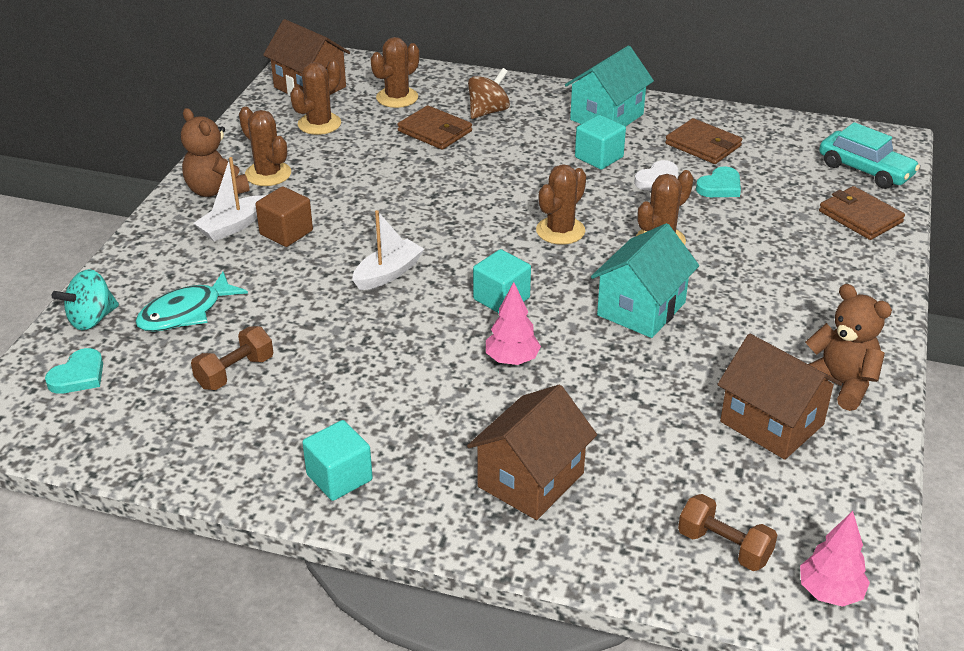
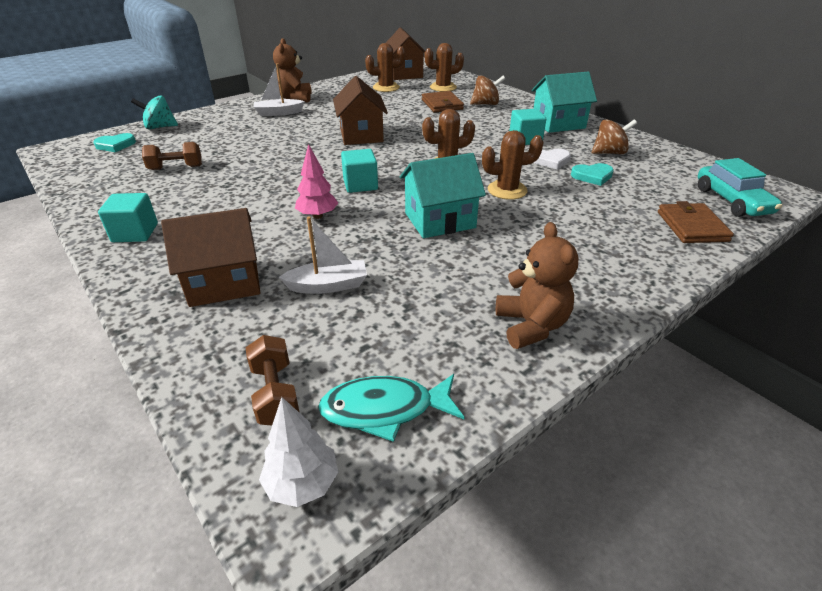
camera: 35 degrees right, 0 degrees up
(186, 312) = (200, 137): turquoise fish -> turquoise fish (385, 409)
(268, 174) = (329, 99): brown cactus -> none
(286, 232) = (298, 122): brown cube -> none
(388, 273) = (318, 153): white boat -> white boat (328, 285)
(703, 145) = (609, 153): brown wallet -> brown spinning top
(771, 423) = (436, 327): brown house -> brown house (361, 135)
(830, 592) = (302, 483): pink tree -> white tree

